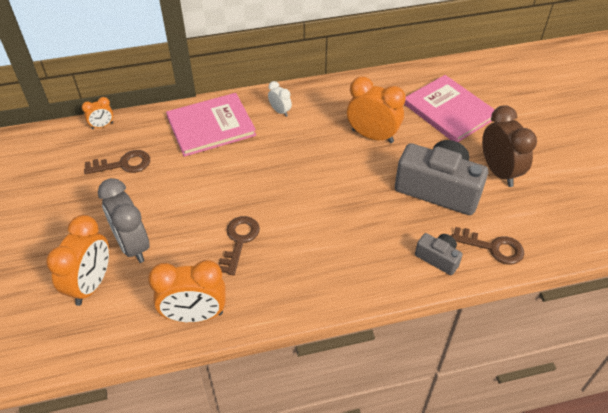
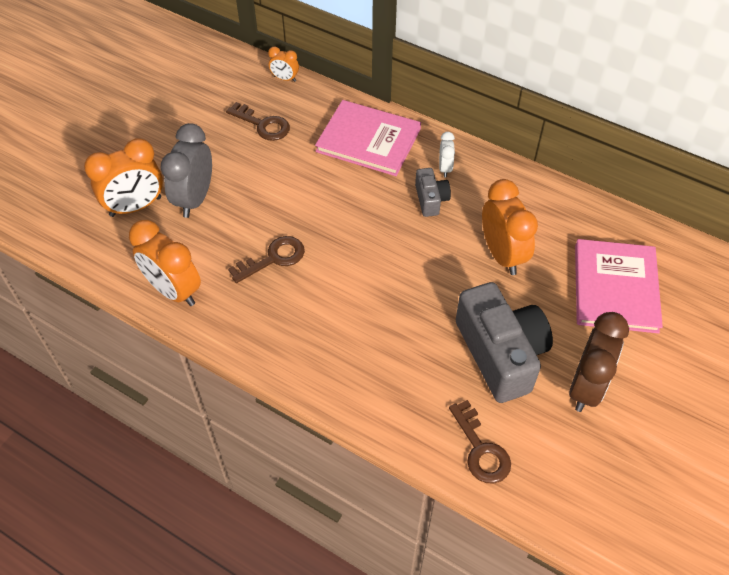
camera: 45 degrees right, 5 degrees up
(438, 258) = (416, 413): grey camera -> grey camera (431, 199)

